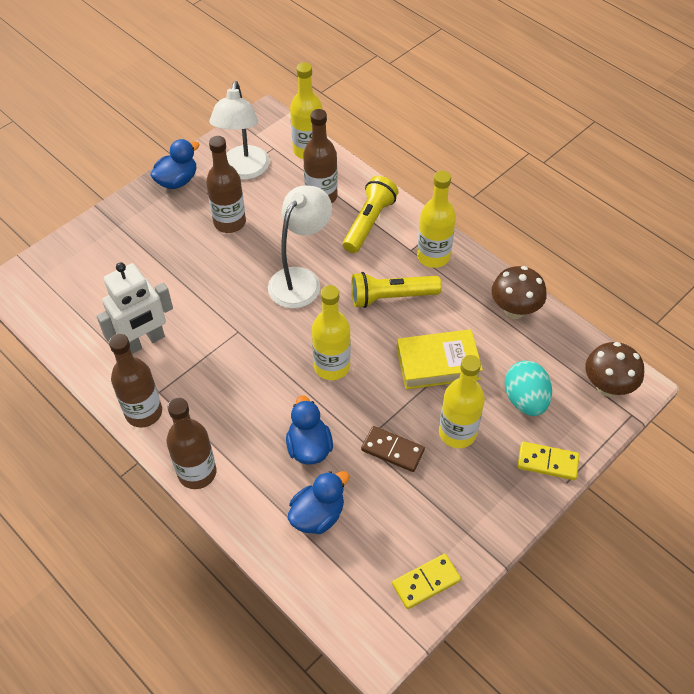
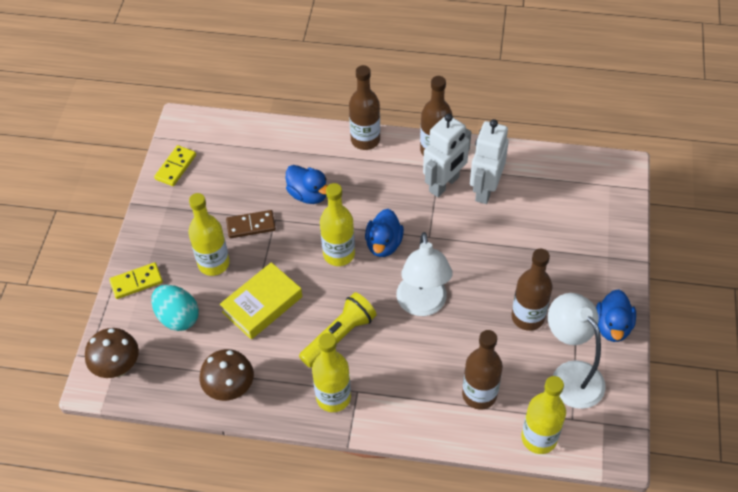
camera: 145 degrees right, 0 degrees up
(173, 371) = (444, 184): none -> white robot
(318, 515) = (269, 162): blue duck -> blue duck (384, 244)
(369, 222) = (414, 395): yellow flashlight -> none

